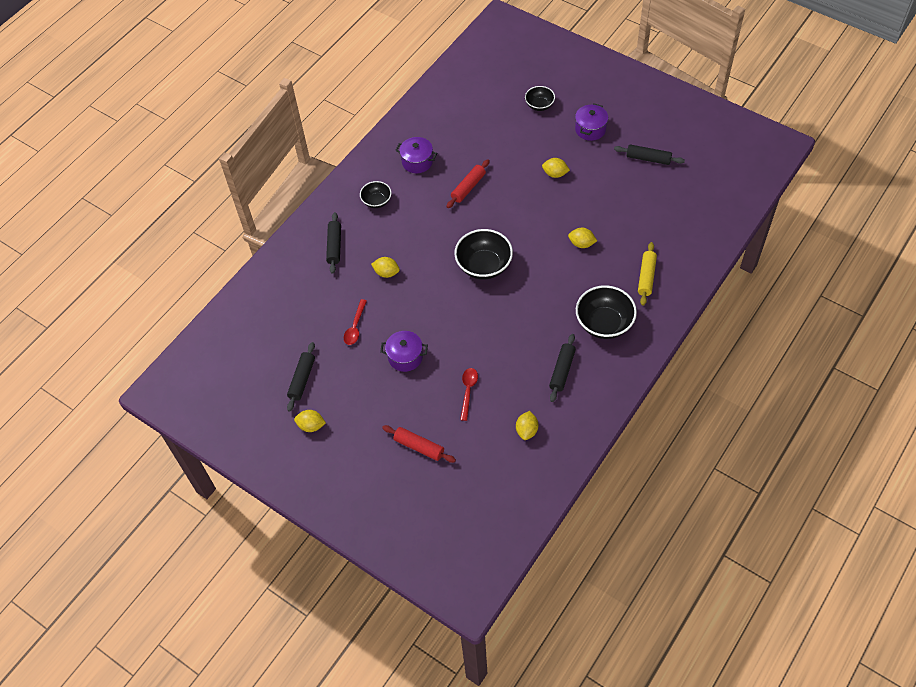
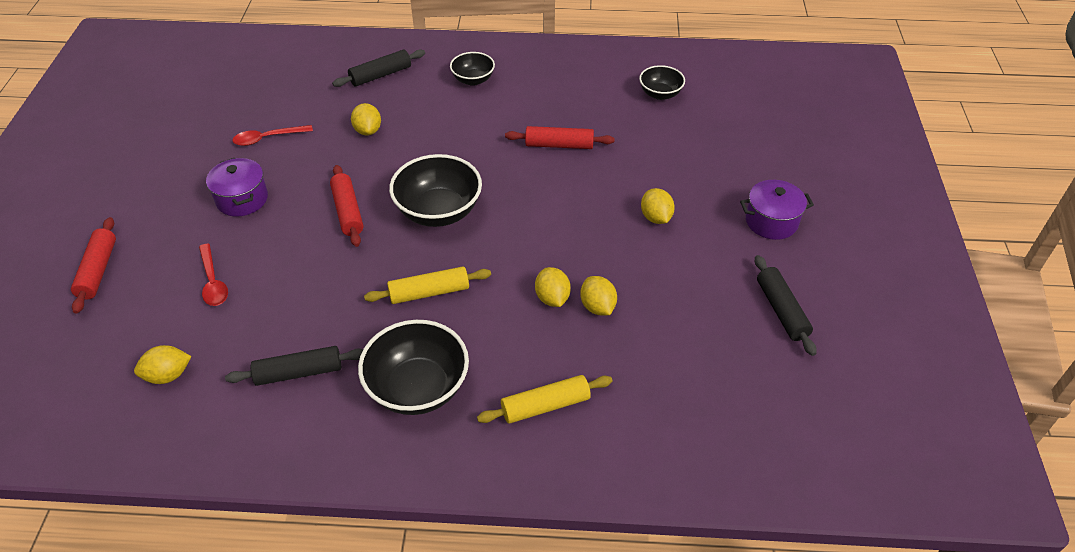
camera: 55 degrees right, 10 degrees down
(302, 379) = (166, 128): black rolling pin -> none
(311, 426) = (98, 162): yellow lemon -> yellow lemon (597, 307)
(417, 162) = (562, 87): purple pot -> none
(453, 308) = (348, 211): none -> red rolling pin
(468, 391) = (213, 282): red spoon -> red spoon turned 90 degrees clockwise
(539, 105) = (760, 154): black bowl -> black bowl (660, 94)
(543, 294) = (429, 292): none -> yellow rolling pin

